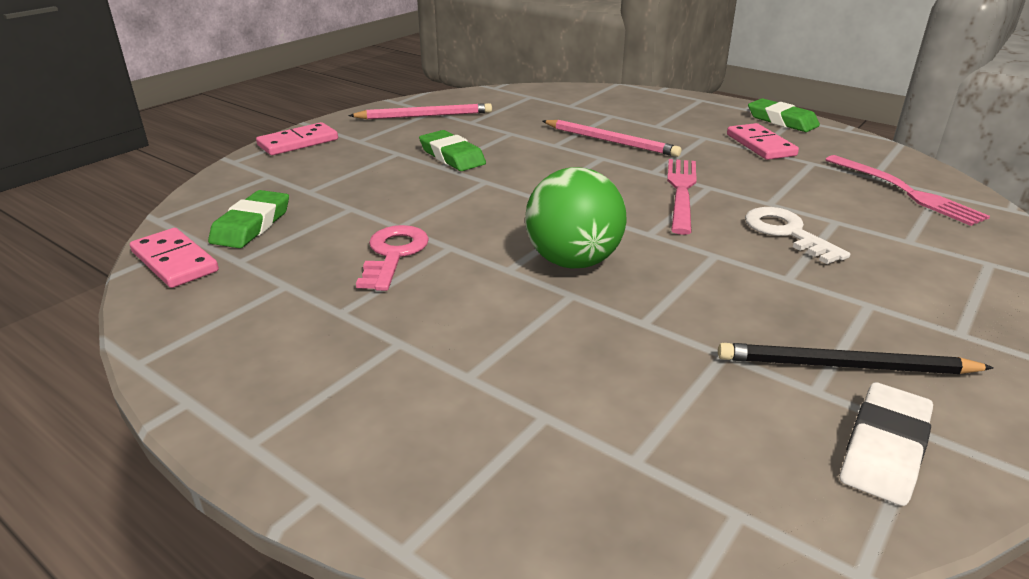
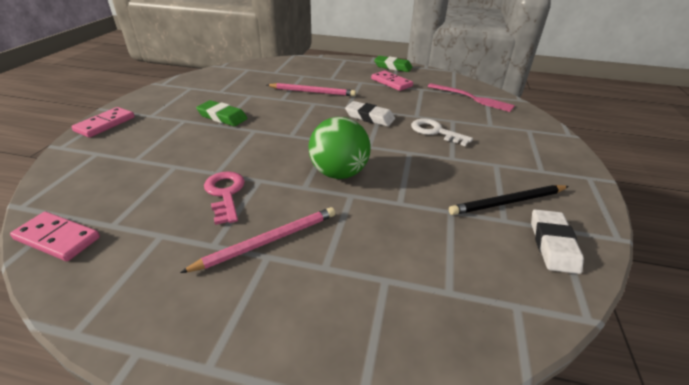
camera: 25 degrees left, 5 degrees up
(251, 225) = (106, 195): green eraser -> none
(424, 116) = (186, 91): pink pencil -> pink pencil (267, 241)
(681, 192) = (369, 117): pink fork -> white eraser

